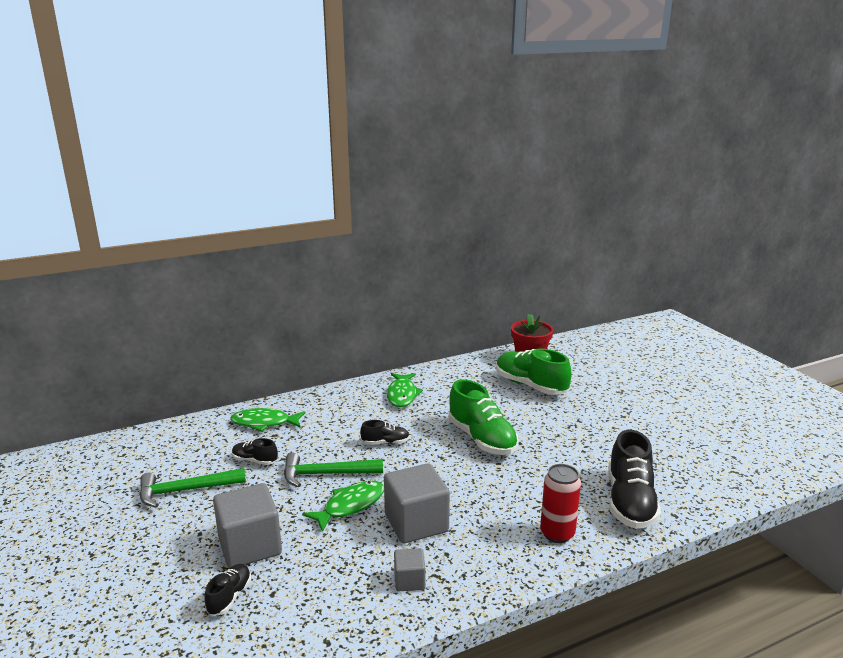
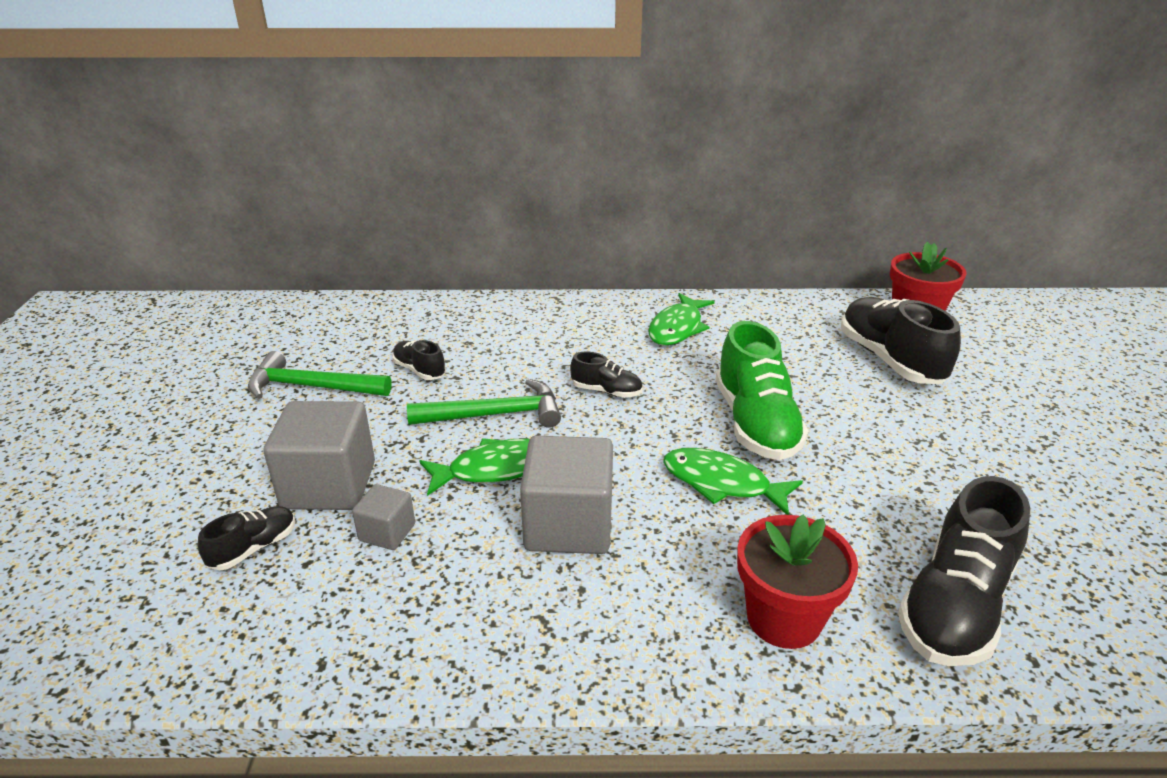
camera: 25 degrees right, 10 degrees up
(264, 423) = (467, 323): green fish -> green fish (722, 483)
(326, 474) = (495, 414): green hammer -> green hammer turned 150 degrees clockwise
(409, 580) = (498, 613): grey cube -> grey cube (387, 532)
(530, 386) = (890, 360): green shoe -> black shoe
(557, 533) = (783, 618): red can -> red flower pot

